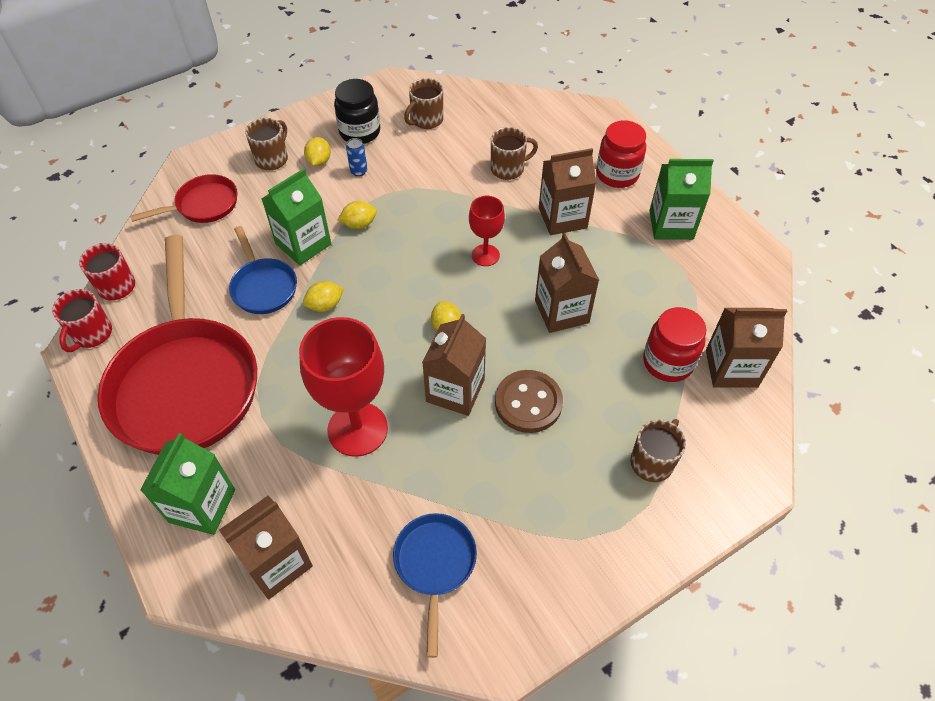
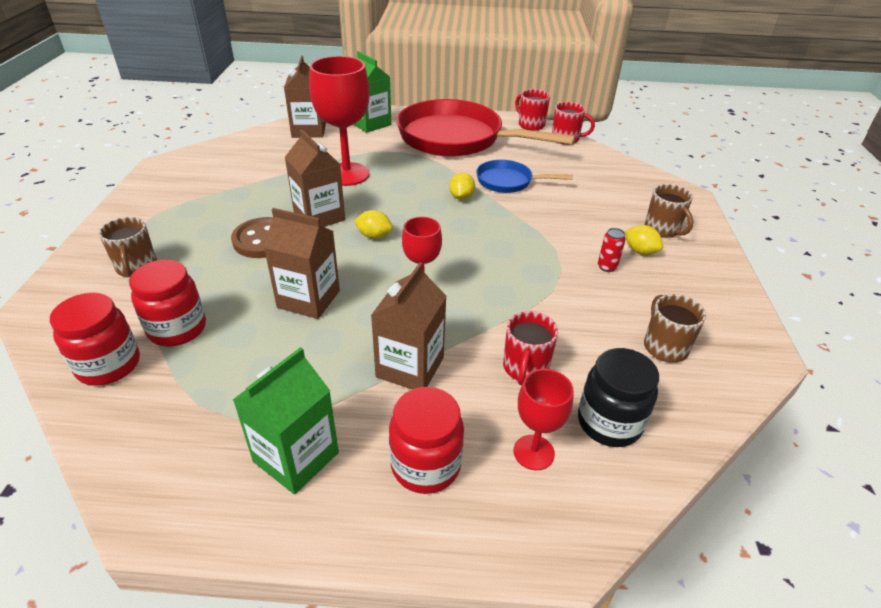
camera: 125 degrees right, 15 degrees down
(203, 205) = (623, 184): red pan -> none
(303, 244) = (536, 209): green carton -> none
(359, 171) = (607, 267): blue can -> red can
(359, 224) = (532, 241): yellow lemon -> none
(360, 132) = (672, 291): black jar -> black jar (609, 423)
(435, 565) = (232, 165): blue pan -> none
(508, 169) = (525, 368): brown mug -> red mug
(564, 141) = (533, 452): none -> red goblet
(731, 368) = (109, 365): brown carton -> red jar

